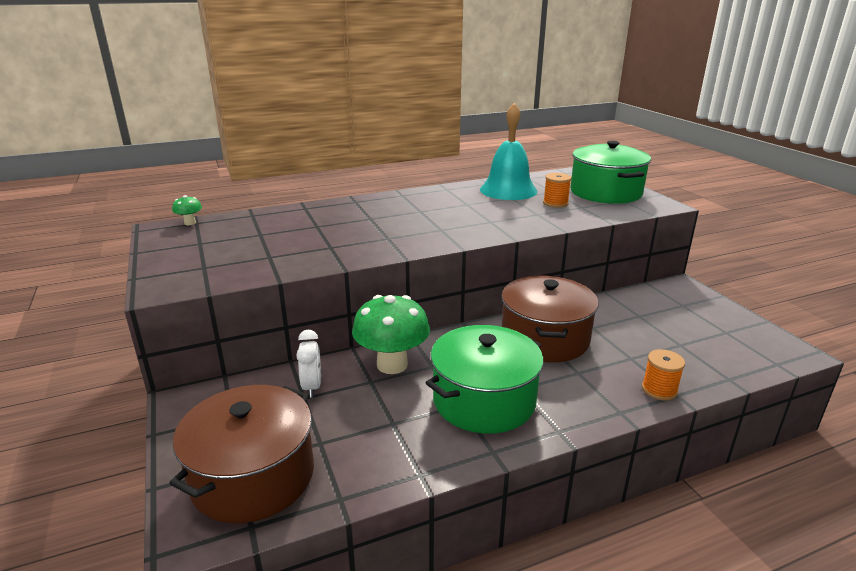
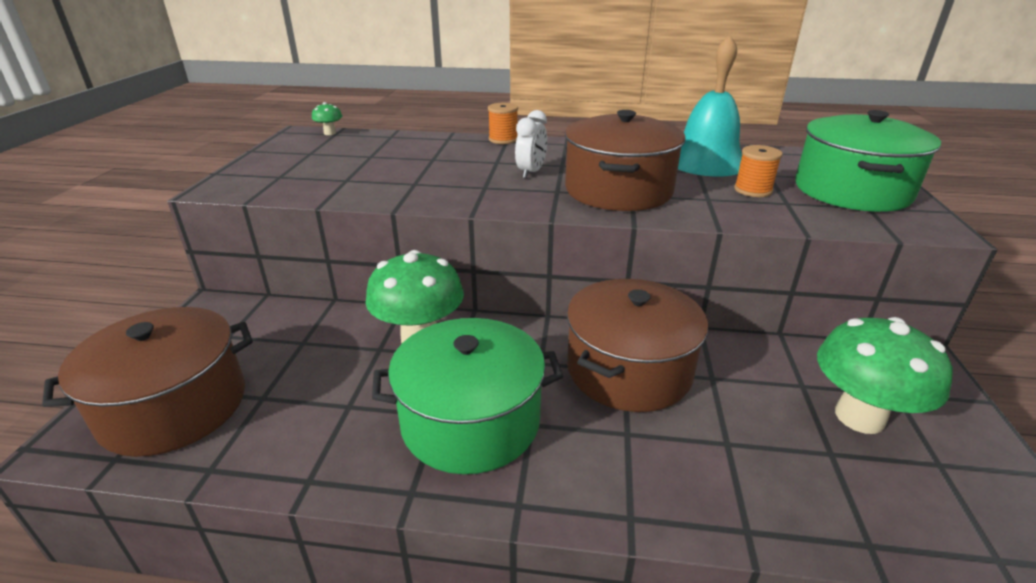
camera: 30 degrees right, 5 degrees up
(312, 387) = (322, 334): white clock -> white clock (531, 172)
(479, 220) = (618, 190): none -> brown pot
(659, 390) = (725, 510): orange spool -> orange spool (503, 139)
(677, 322) = (859, 417): none -> green mushroom

